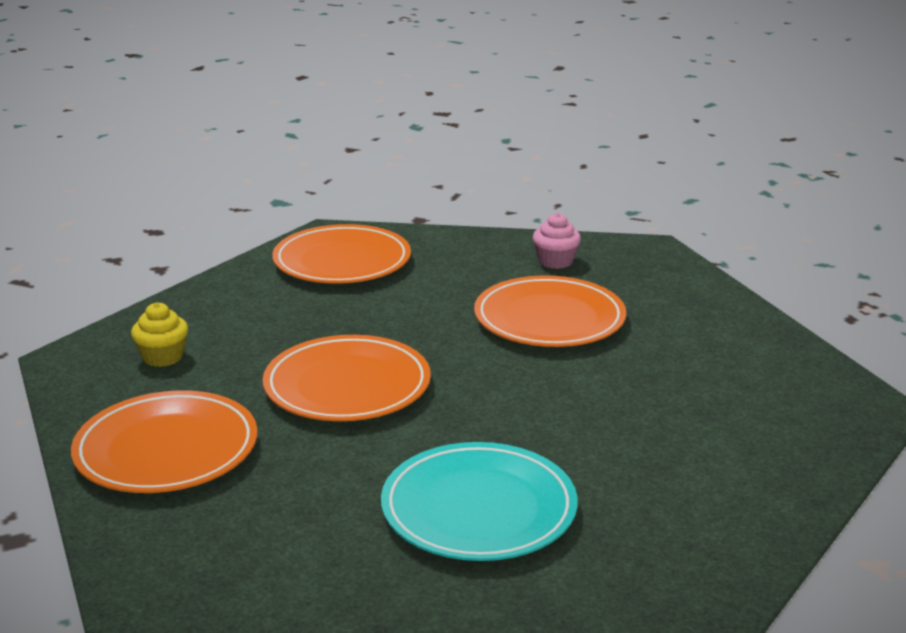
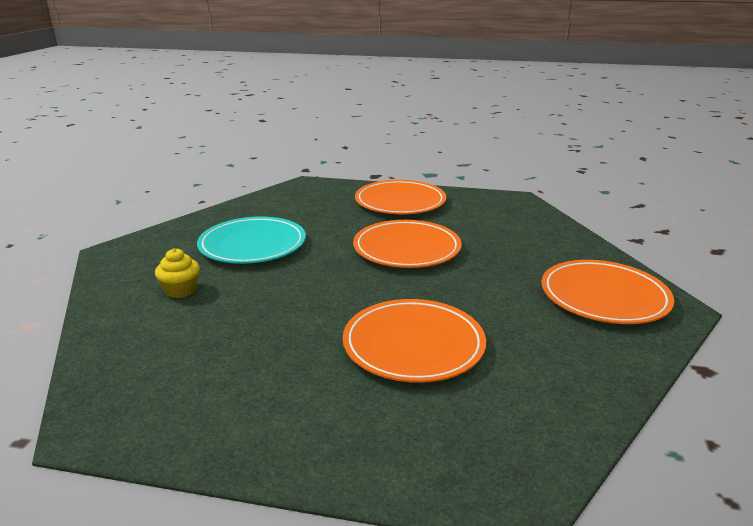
camera: 125 degrees right, 0 degrees up
(163, 357) = (496, 216): yellow cupcake -> yellow cupcake (180, 290)
(555, 261) = (528, 401): pink cupcake -> none

